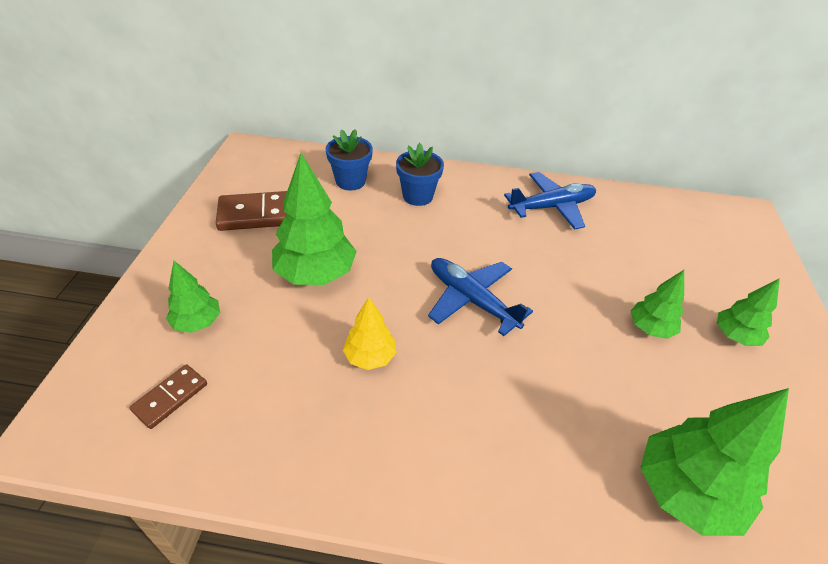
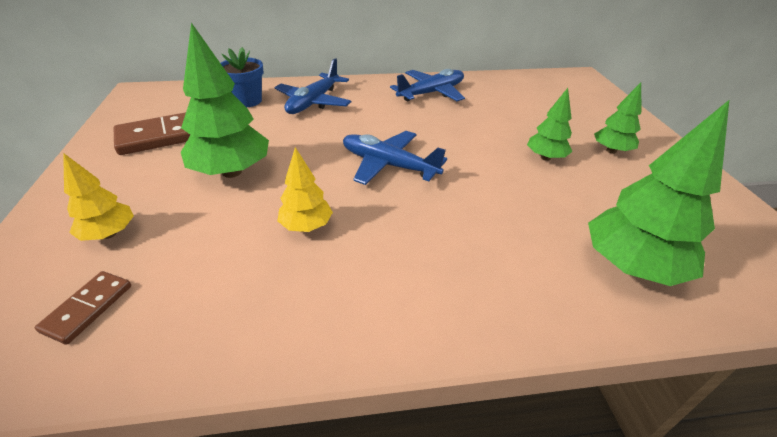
camera: 15 degrees left, 5 degrees down
(197, 322) = (109, 234): green tree -> yellow tree
(417, 196) = (313, 102): blue flower pot -> blue plane

